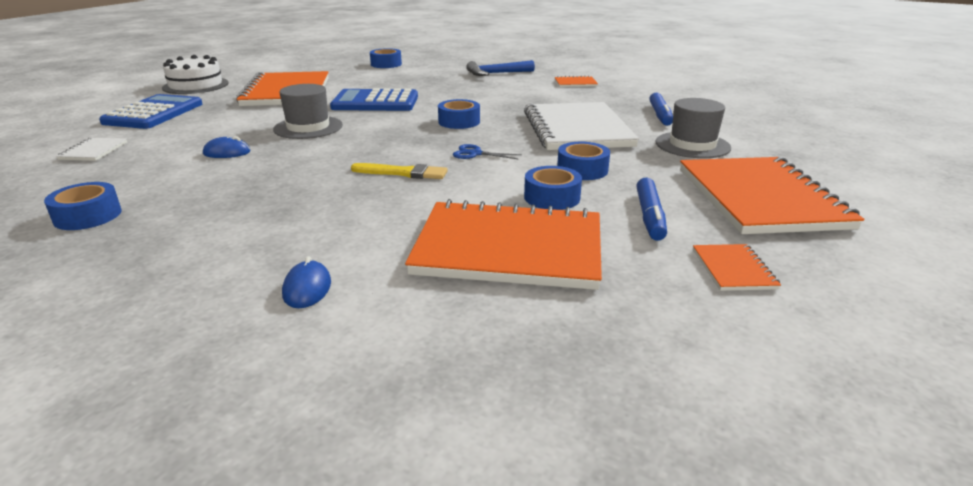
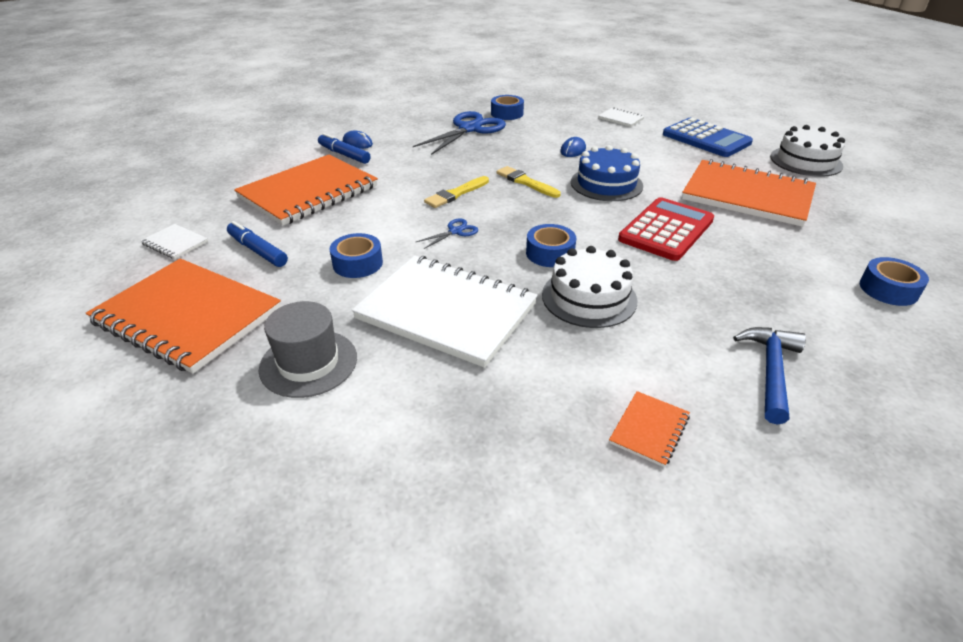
camera: 125 degrees right, 10 degrees up
(179, 222) = (469, 129): none -> blue scissors
(308, 127) = (606, 184): grey hat -> blue cake
(338, 153) = (526, 182): none -> yellow brush
(375, 102) = (666, 230): blue calculator -> red calculator
(495, 105) = (589, 297): none -> white cake
(552, 197) = (338, 229): blue tape -> none
(660, 115) = (413, 411): blue marker -> blue marker (344, 154)
(733, 269) = (175, 243): orange notebook -> white notebook

